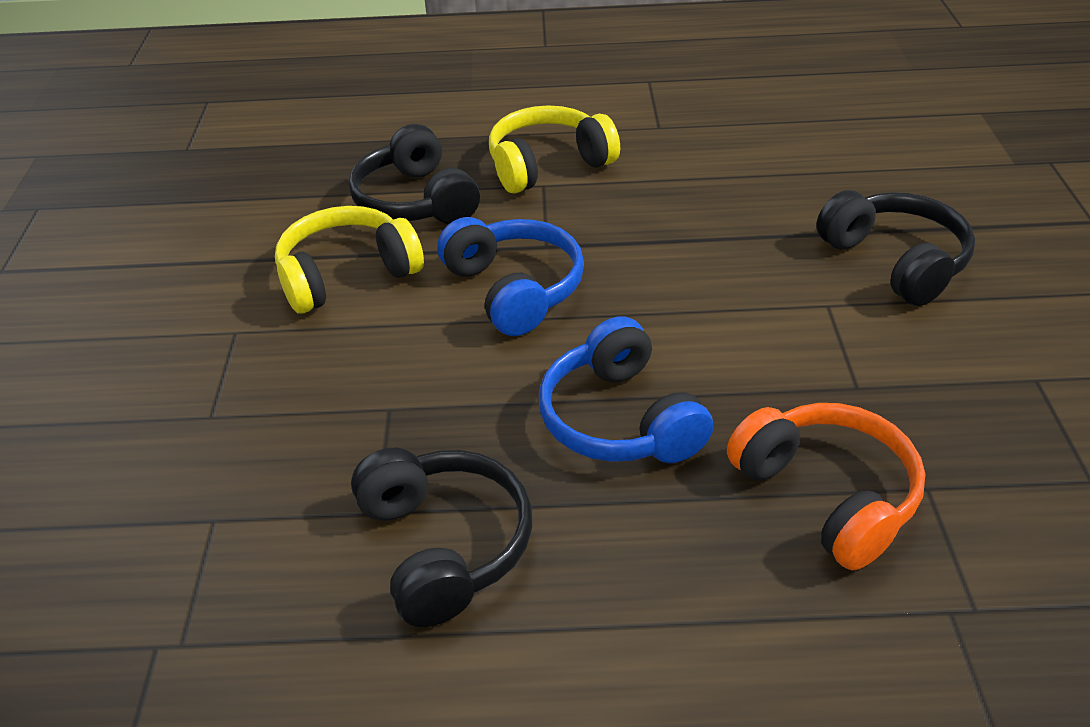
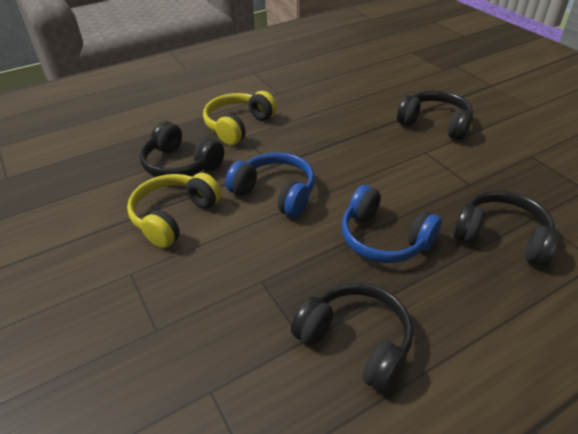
camera: 30 degrees left, 0 degrees up
(827, 495) = (501, 237): orange headphones -> black headphones

